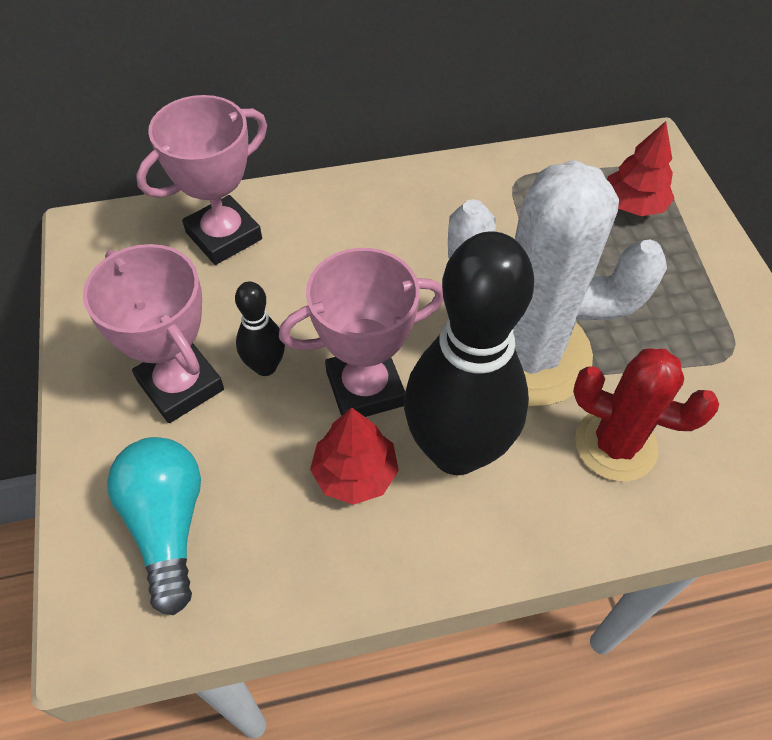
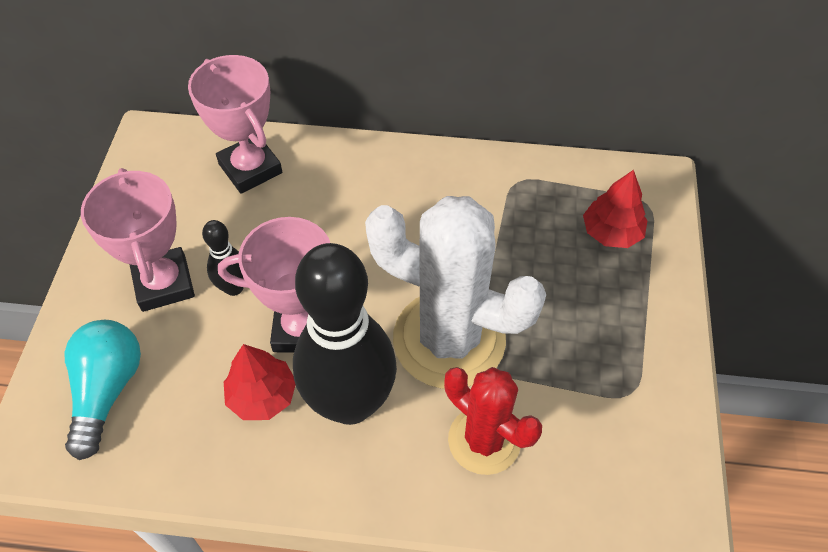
camera: 20 degrees right, 0 degrees up
(224, 236) = (250, 168): pink trophy -> pink trophy turned 75 degrees clockwise

